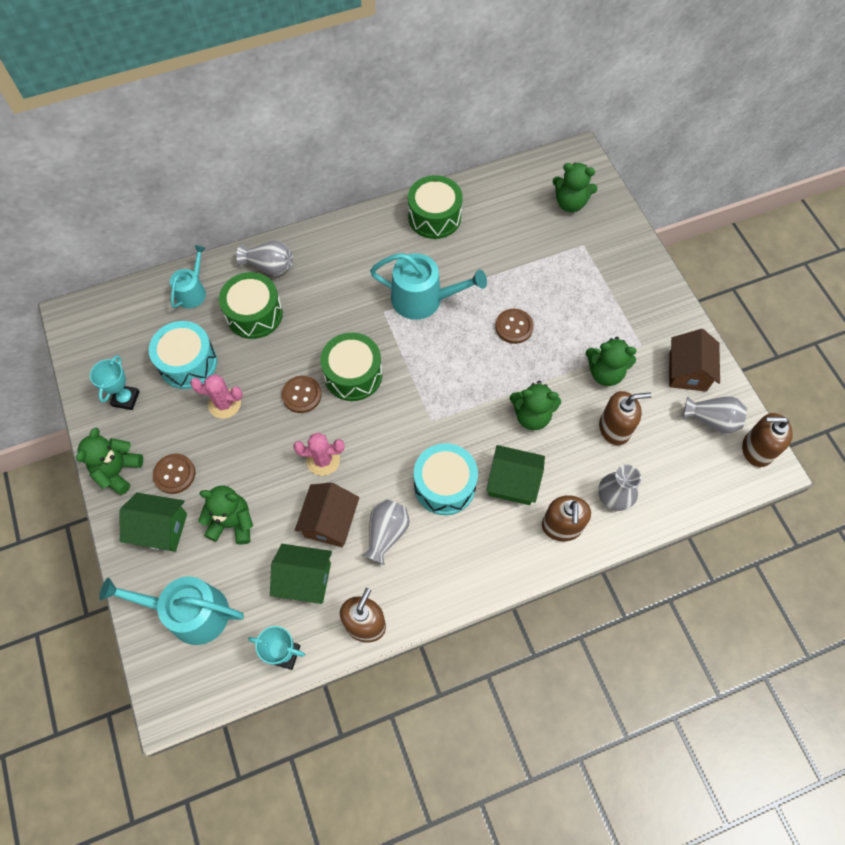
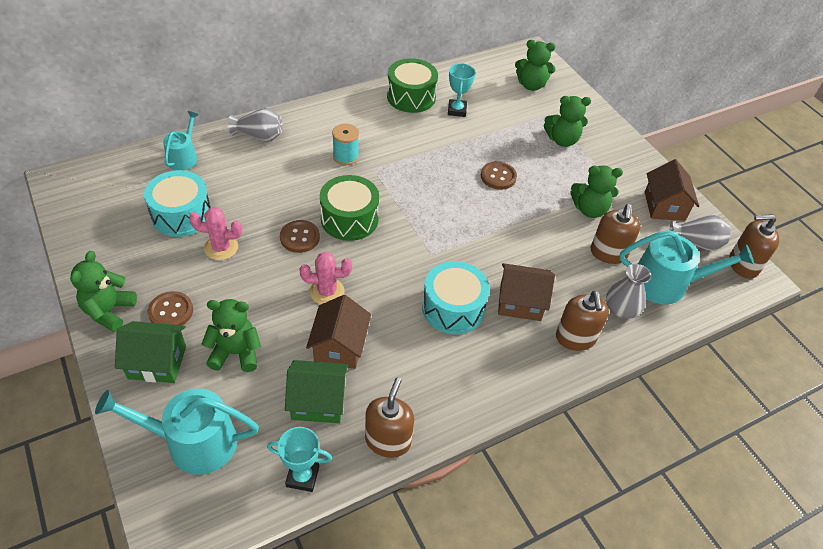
camera: 10 degrees left, 15 degrees down
(126, 399) = (117, 247): turquoise trophy -> turquoise trophy (457, 110)
(254, 314) = (247, 173): green drum -> none
(357, 295) = (346, 156): none -> turquoise spool
(386, 534) = (400, 354): grey vase -> none
(423, 299) = (409, 158): turquoise watering can -> turquoise watering can (666, 283)
(512, 482) = (520, 302): green house -> brown house
(532, 415) = (528, 246): green teddy bear -> green teddy bear (562, 140)
(614, 428) = (608, 253): brown soap dispenser -> brown soap dispenser turned 120 degrees clockwise

